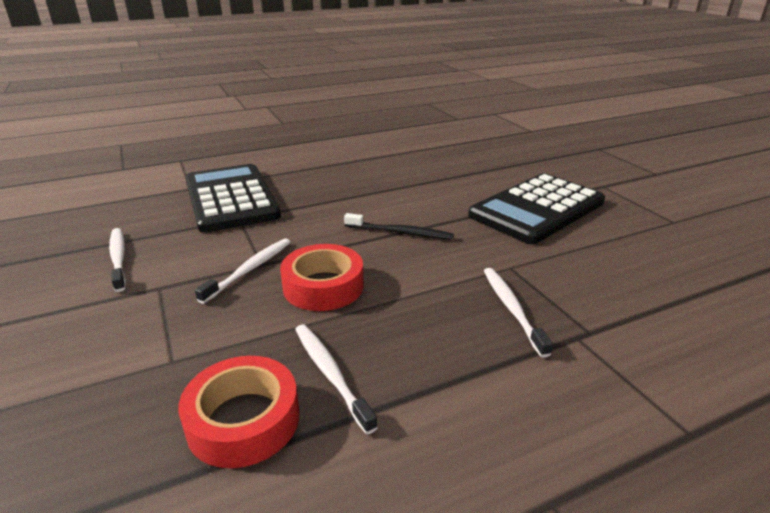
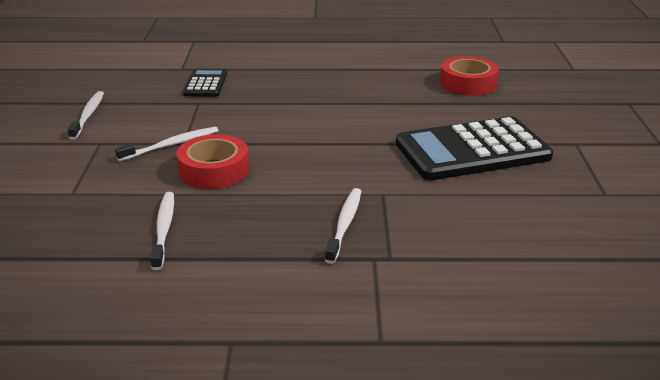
camera: 25 degrees right, 0 degrees up
(231, 198) = (205, 84): black calculator -> black calculator, size x0.50
(243, 420) = (87, 239): red tape -> red tape (468, 84)
(401, 232) = (318, 143): black toothbrush -> none

